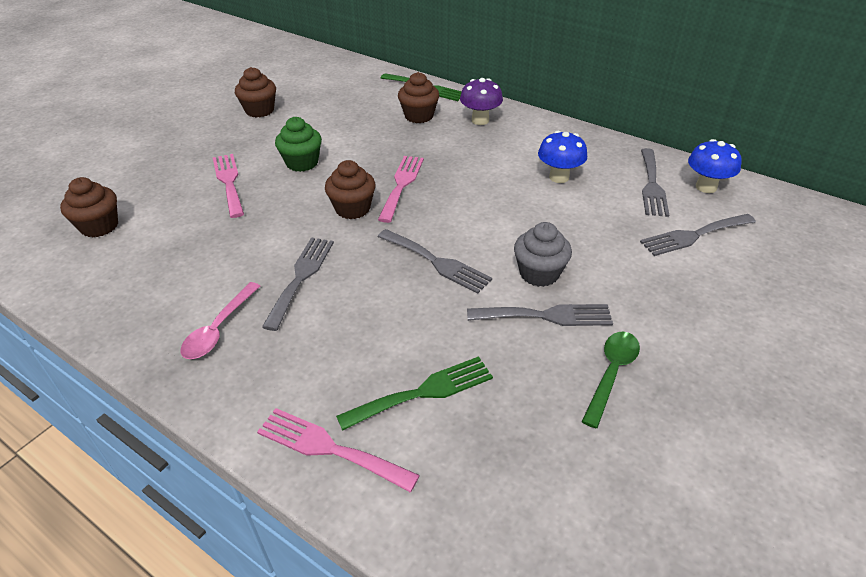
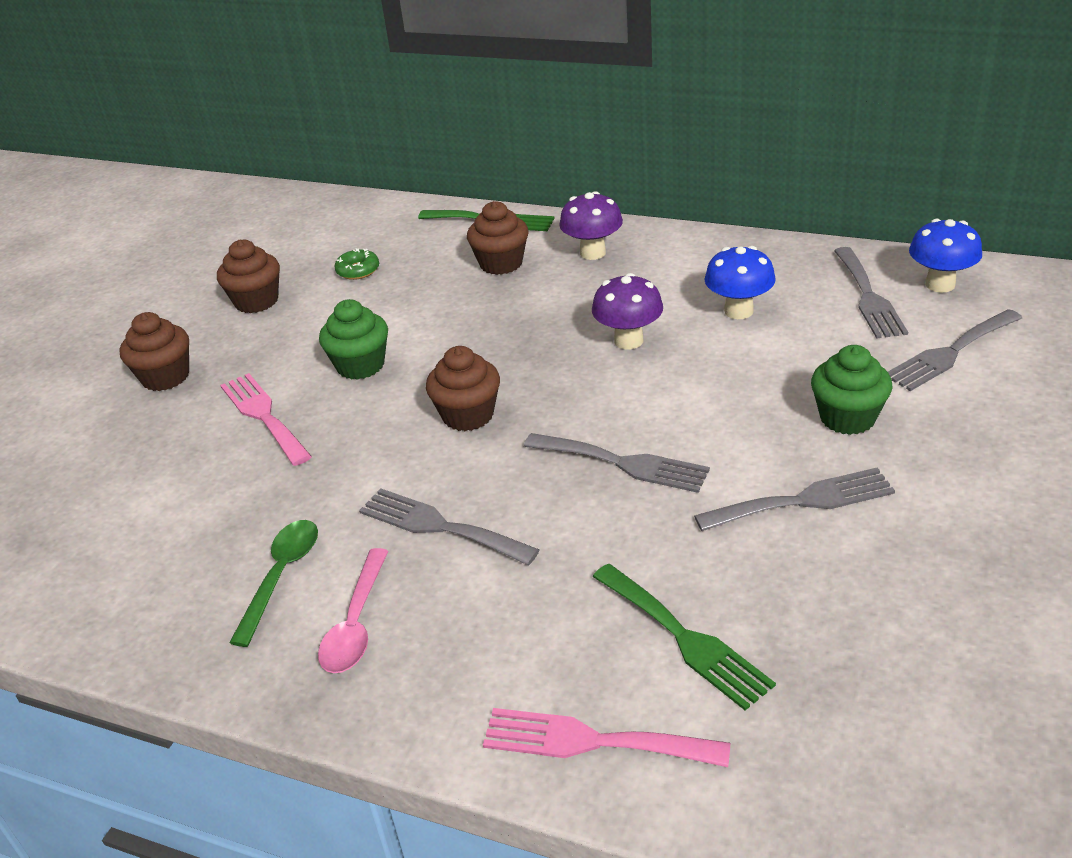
camera: 10 degrees left, 5 degrees down
(99, 226) = (95, 521): brown cupcake -> brown cupcake (165, 377)
(301, 277) = (440, 526): grey fork -> grey fork turned 60 degrees counterclockwise
(329, 103) = (358, 270): none -> green donut
(401, 185) = (522, 367): pink fork -> none
(423, 392) = (684, 638): green fork -> green fork turned 90 degrees clockwise
(477, 182) = (628, 341): none -> purple mushroom
(539, 273) = (769, 447): grey cupcake -> none
(602, 265) = (847, 418): none -> green cupcake
(611, 373) = (919, 555): green spoon -> green spoon (281, 576)

